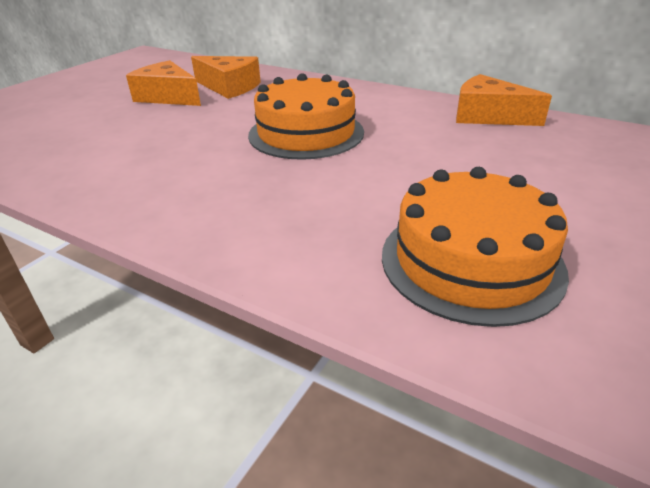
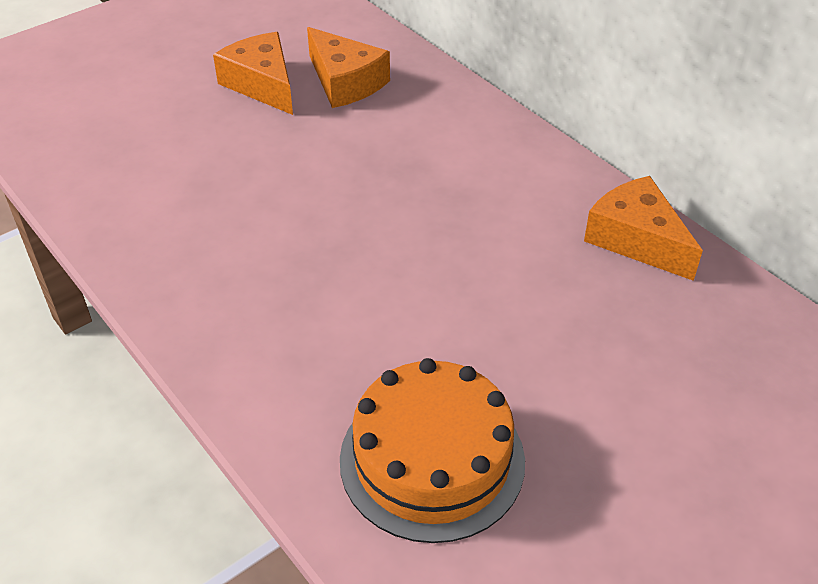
camera: 20 degrees right, 10 degrees up
(306, 133) = (388, 208): orange cake -> none

